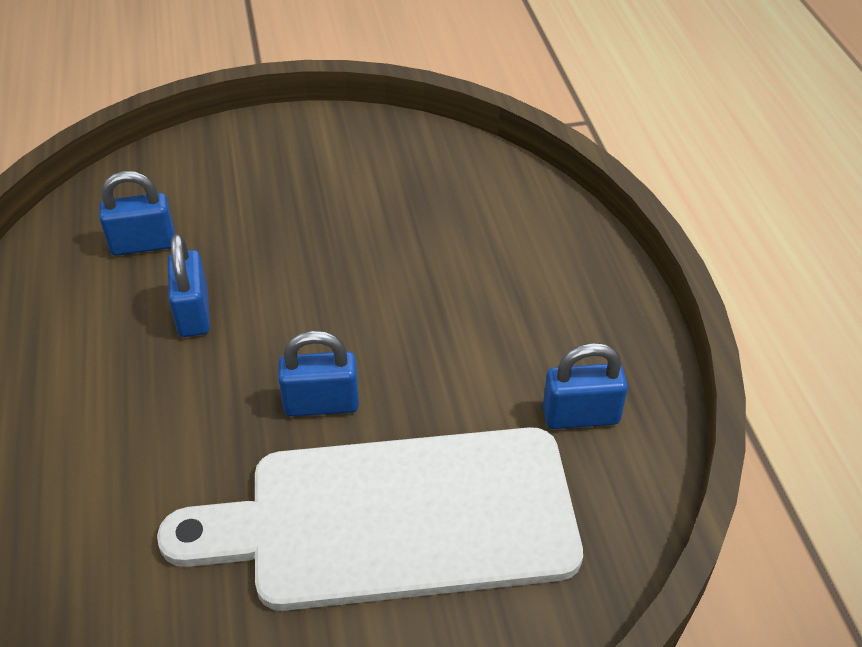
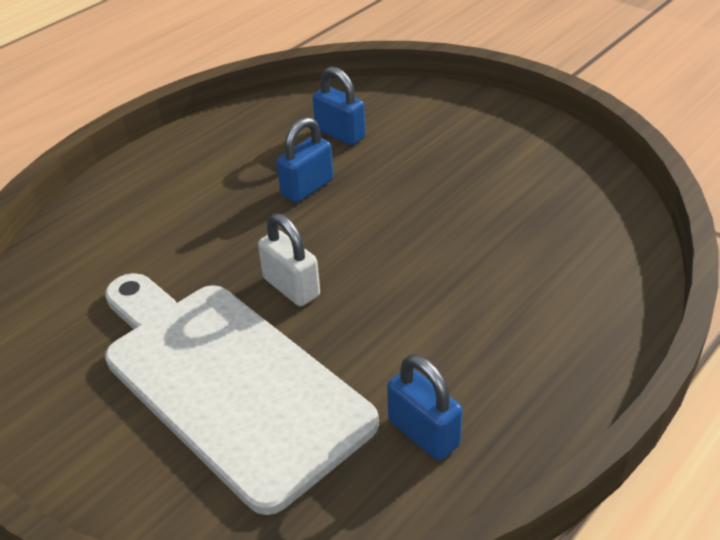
camera: 55 degrees right, 5 degrees down
(321, 403) = (291, 287): blue padlock -> white padlock

